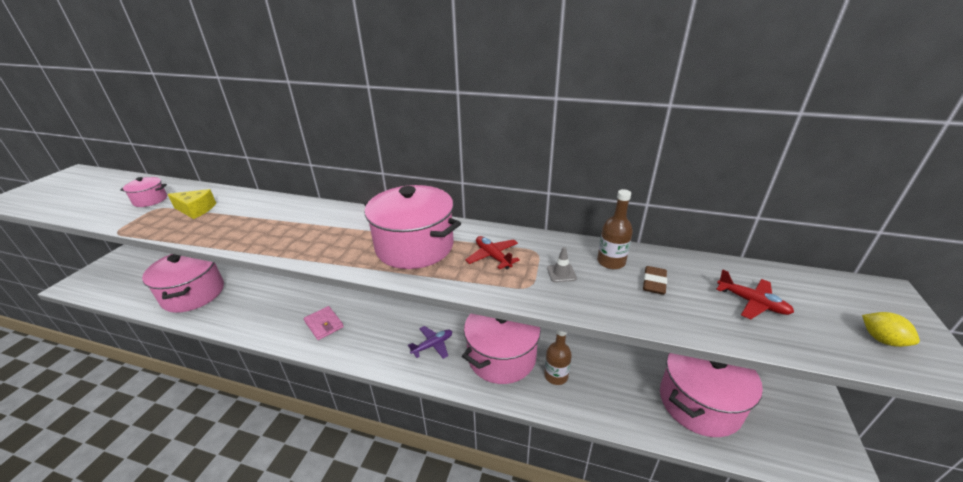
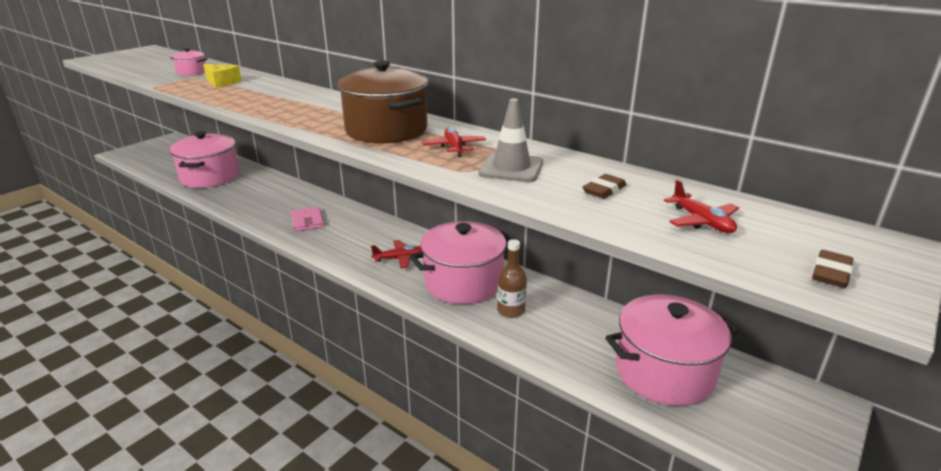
camera: 20 degrees right, 5 degrees down
(414, 246) = (386, 130): pink pot -> brown pot
(432, 345) = (399, 258): purple plane -> red plane
(561, 273) = (511, 168): grey traffic cone -> grey traffic cone, size x2.03
(611, 262) = (574, 170): brown bottle -> none
(882, 340) = (831, 273): yellow lemon -> brown eraser

